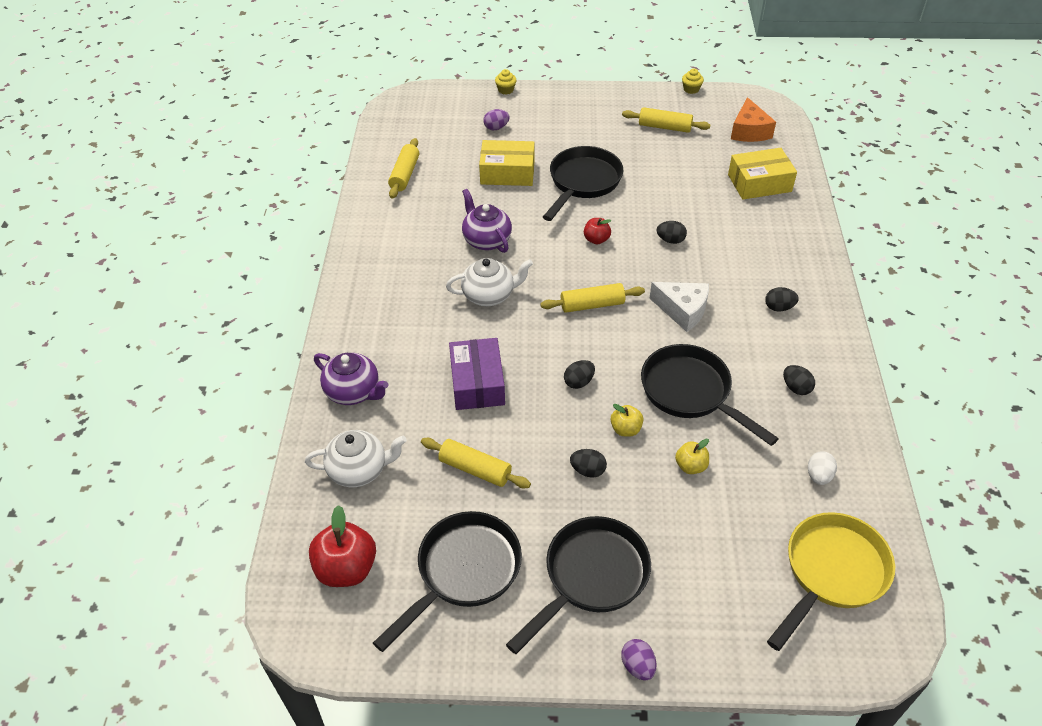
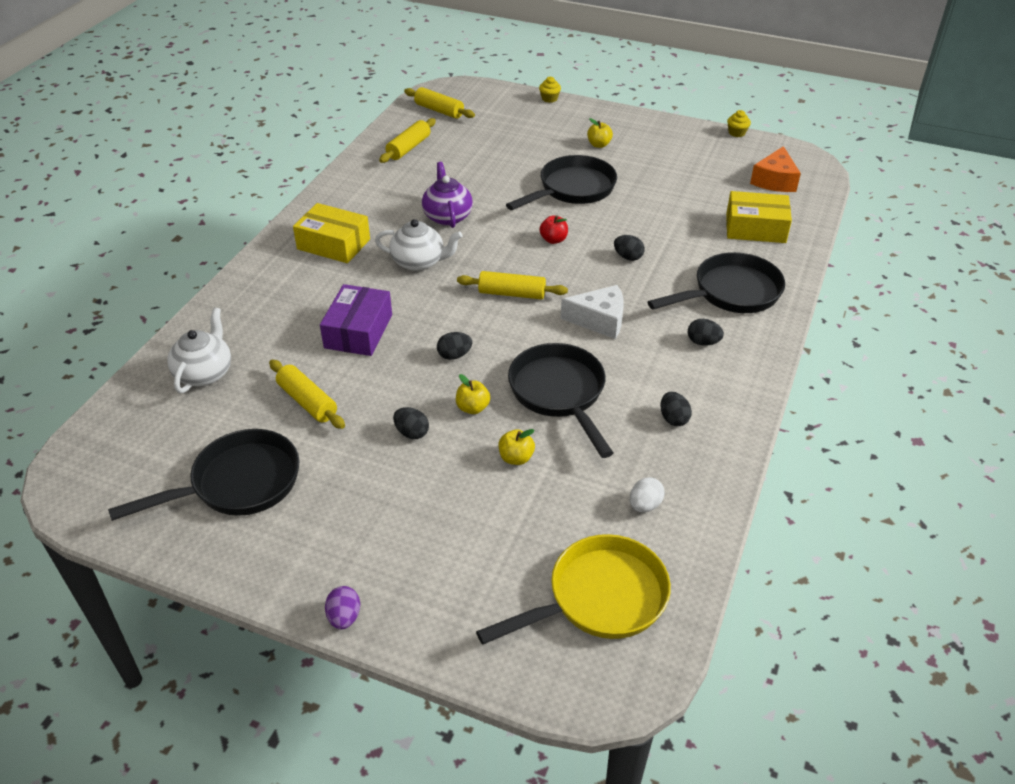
camera: 20 degrees right, 5 degrees down
(346, 569) = (139, 449): red apple -> none
(353, 392) = (243, 309): purple teapot -> none
(359, 470) = (205, 373): white teapot -> white teapot turned 90 degrees counterclockwise
(496, 128) = (519, 127): purple egg -> none
(507, 172) = (505, 166): yellow box -> yellow box (333, 244)
(579, 129) = (599, 145): none -> yellow apple
(591, 577) = (352, 525): black pan -> black pan (731, 293)
(664, 127) = (687, 159): yellow rolling pin -> yellow rolling pin (439, 110)
(682, 310) = (599, 320): white cheese -> white cheese turned 45 degrees counterclockwise

